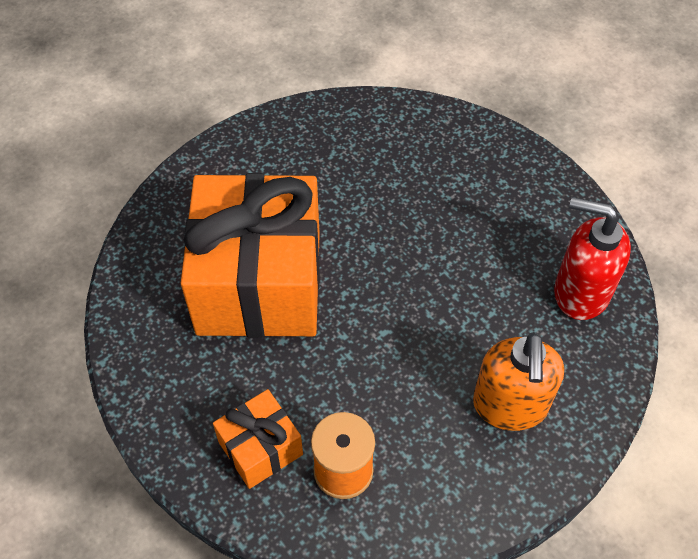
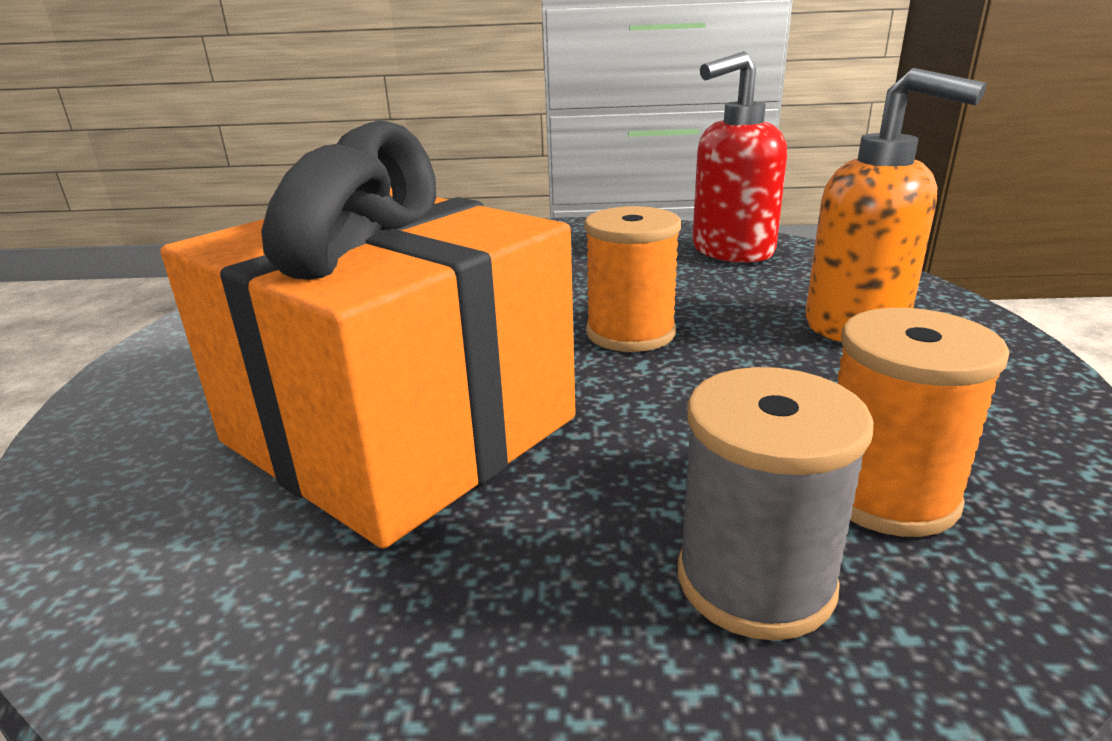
camera: 50 degrees left, 30 degrees down
(260, 448) = (755, 580): orange gift -> grey spool
(412, 308) = (630, 333): none -> orange spool

